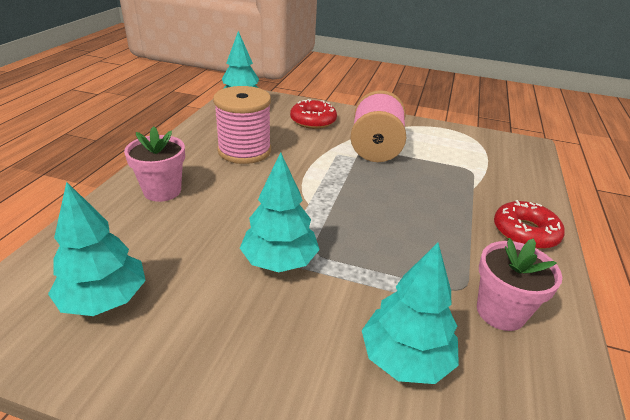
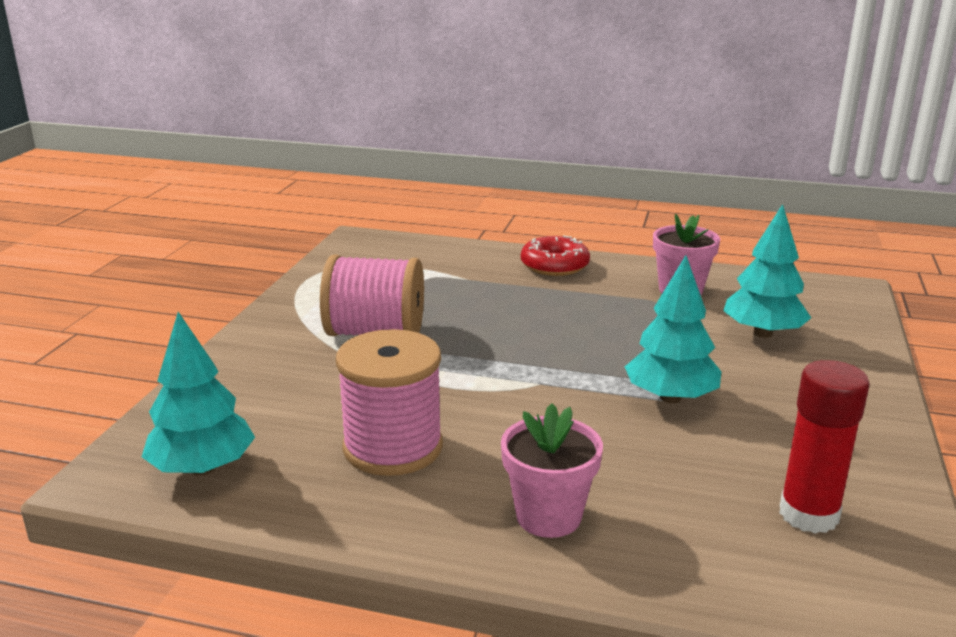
camera: 90 degrees left, 10 degrees down
(104, 299) = (808, 515): turquoise tree -> red glue stick
(313, 121) = (269, 385): red donut -> none

